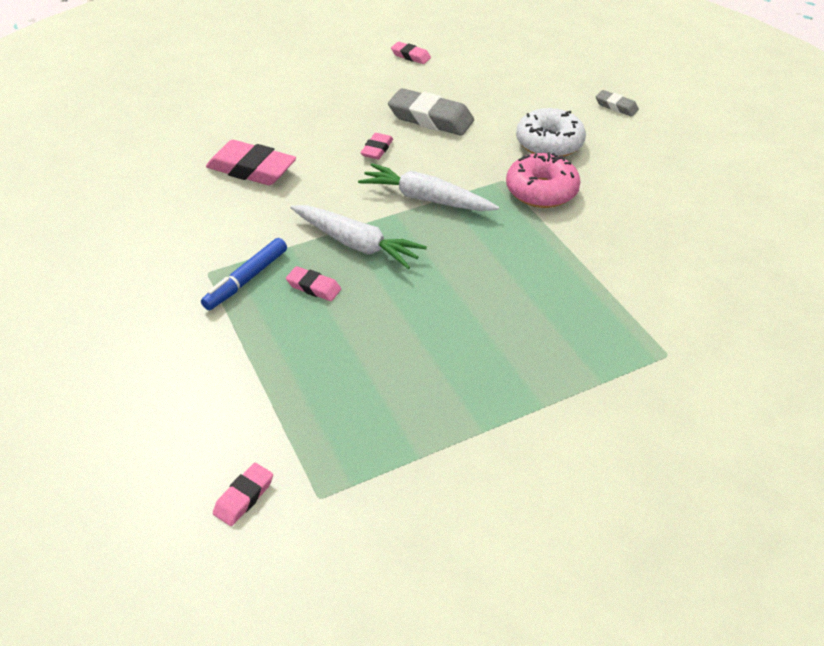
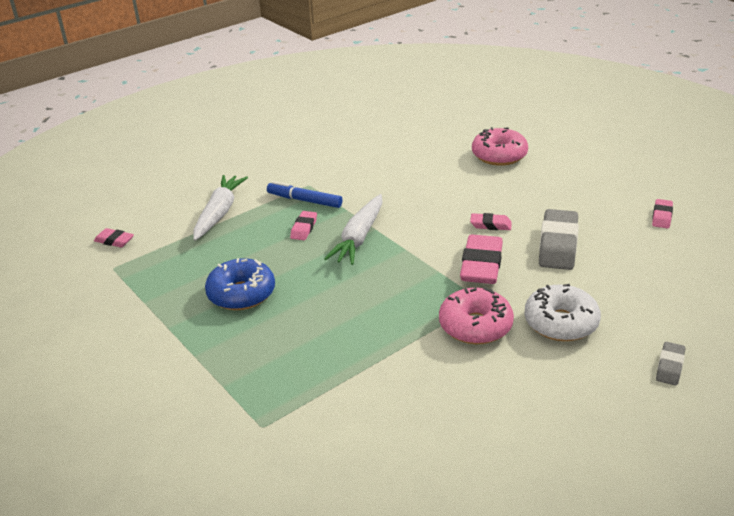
camera: 80 degrees right, 10 degrees down
(240, 116) = (499, 155): none -> pink donut
(251, 169) = (432, 175): pink eraser -> pink eraser (481, 265)
(426, 199) = (432, 261): white carrot -> white carrot (219, 213)
(434, 356) = (241, 294): none -> blue donut

